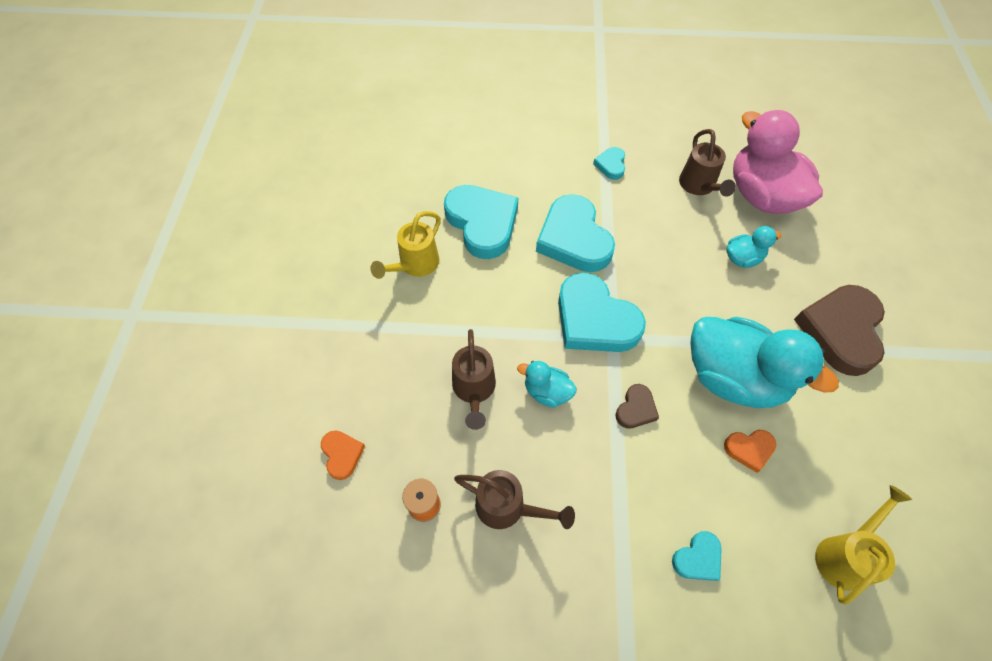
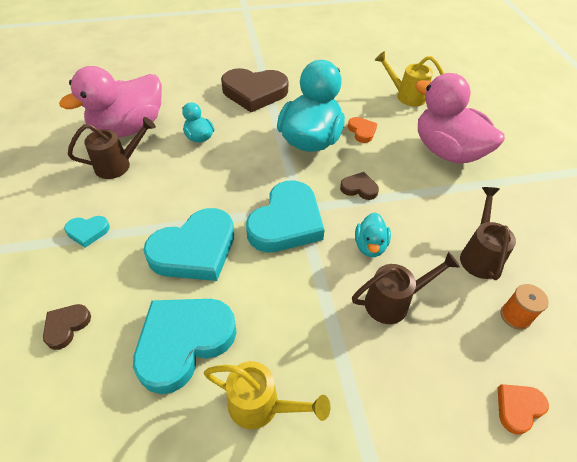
camera: 105 degrees left, 10 degrees down
(517, 155) = (66, 326): none -> brown heart
(698, 558) = (447, 151): turquoise heart -> pink duck

